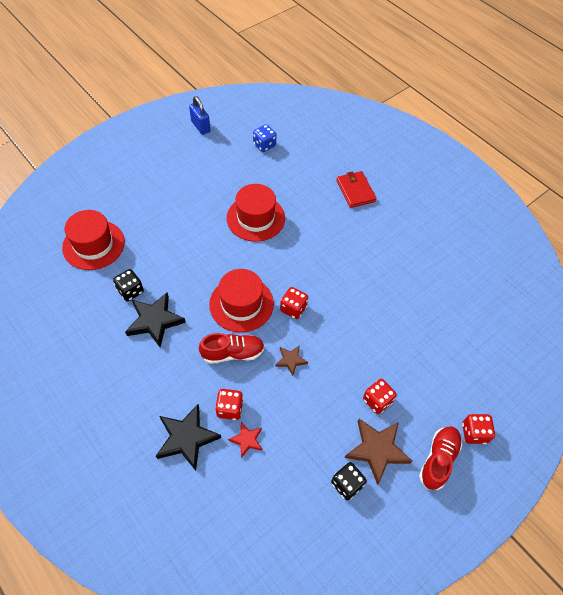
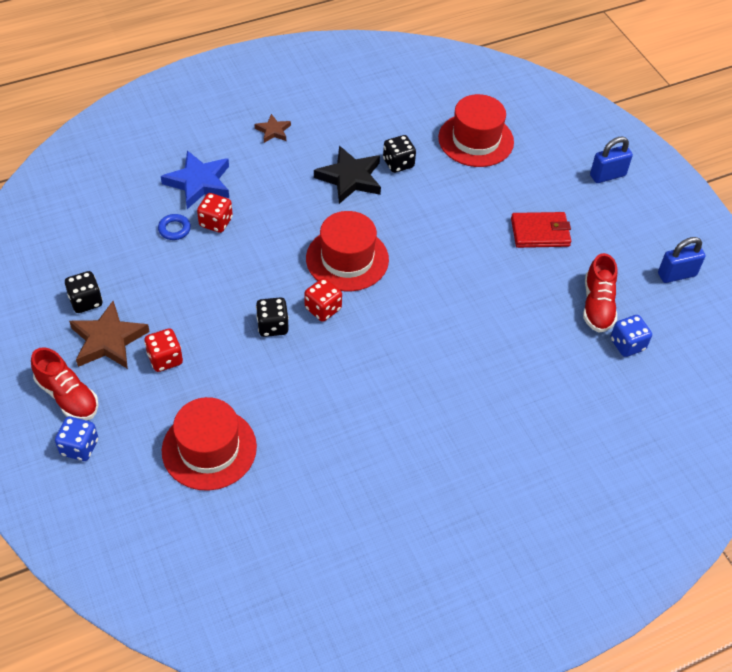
camera: 105 degrees right, 5 degrees down
(117, 165) = (607, 175): none -> blue padlock
(187, 438) = (199, 183): black star -> blue star
(233, 353) = (282, 238): red shoe -> red shoe (597, 305)
(247, 440) = (174, 229): red star -> blue ring
(255, 218) = (482, 302): red hat -> red hat (209, 449)
(291, 360) = (252, 289): brown star -> brown star (273, 131)
(320, 337) = (272, 326): none -> black dice
(355, 191) = (509, 439): red wallet -> red wallet (540, 232)
(474, 433) = (79, 447): red dice -> blue dice

